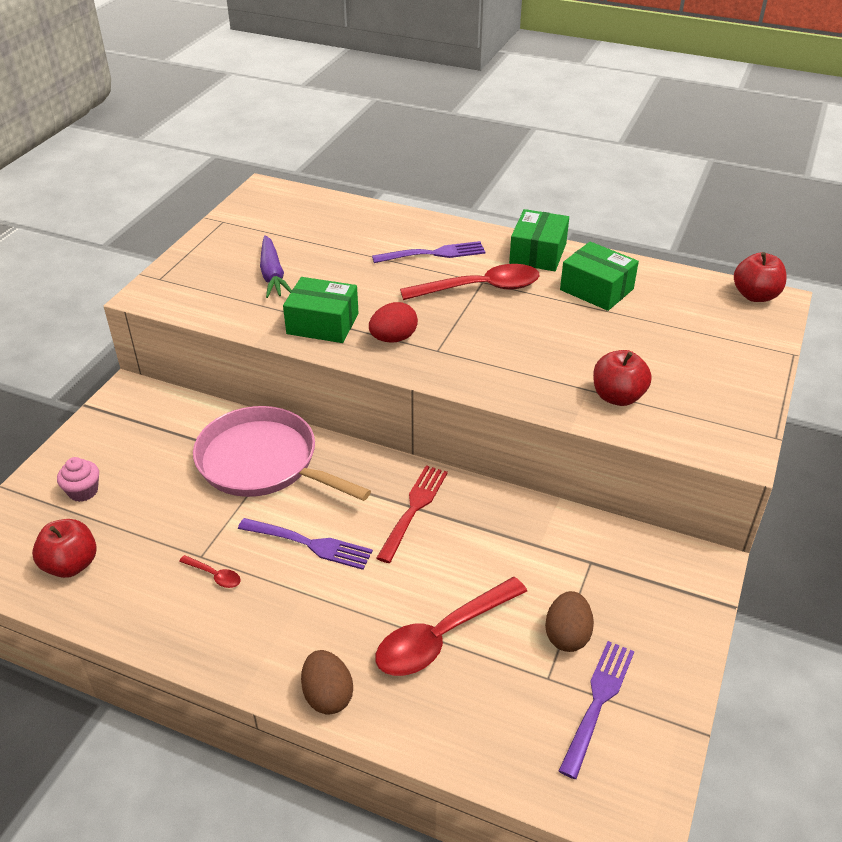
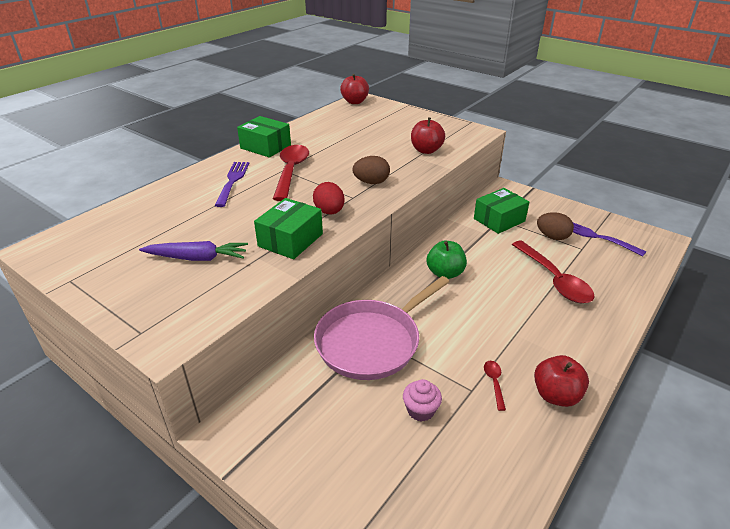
camera: 75 degrees left, 5 degrees down
(71, 565) = (469, 490): red apple -> red apple (556, 395)
(83, 491) = (368, 478): pink cupcake -> pink cupcake (420, 410)
(214, 575) = (494, 383): red spoon -> red spoon turned 45 degrees counterclockwise
(308, 544) = (468, 326): purple fork -> none
(327, 695) = (604, 334): brown egg -> brown egg (371, 182)
(413, 510) = (445, 273): red fork -> green apple
(596, 289) = (320, 137): green box -> green box (499, 220)

